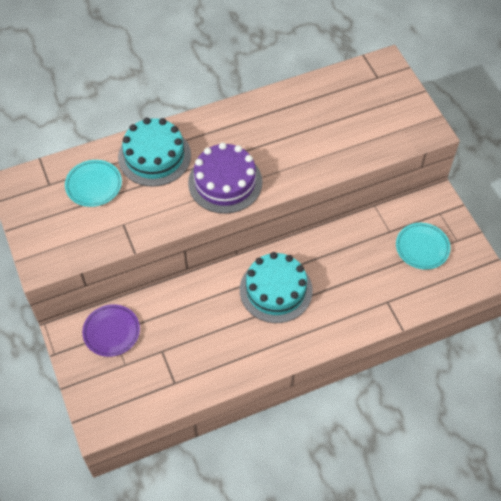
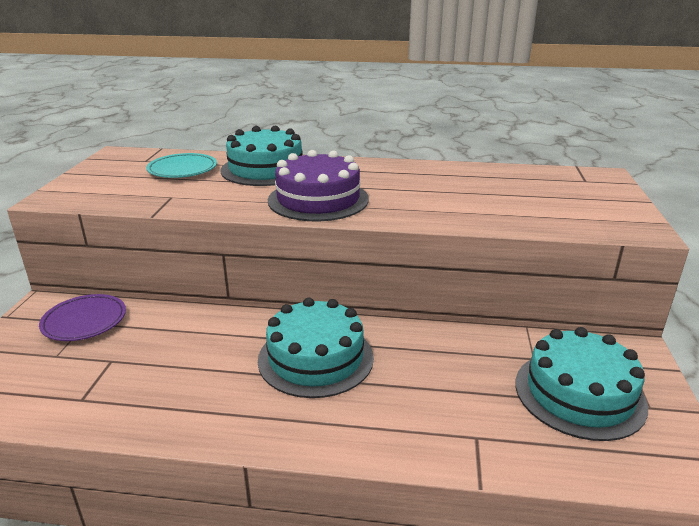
camera: 30 degrees right, 30 degrees down
(422, 247) = (579, 394): turquoise plate -> turquoise cake

